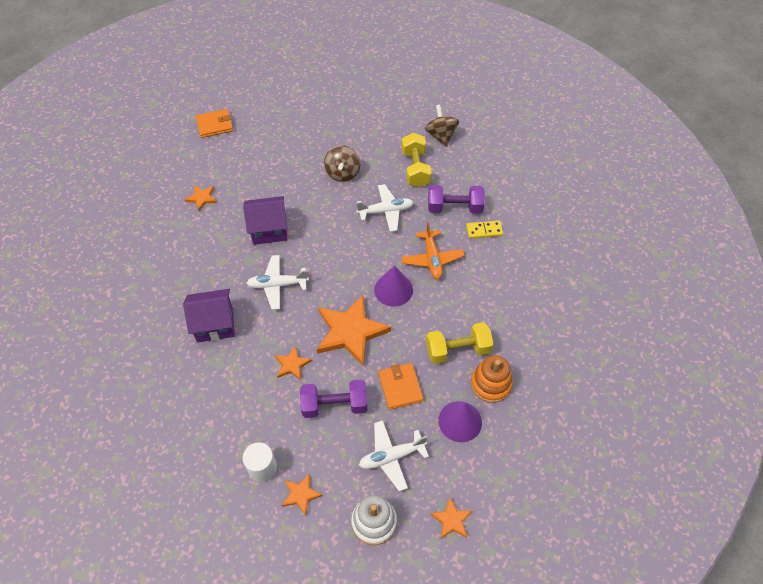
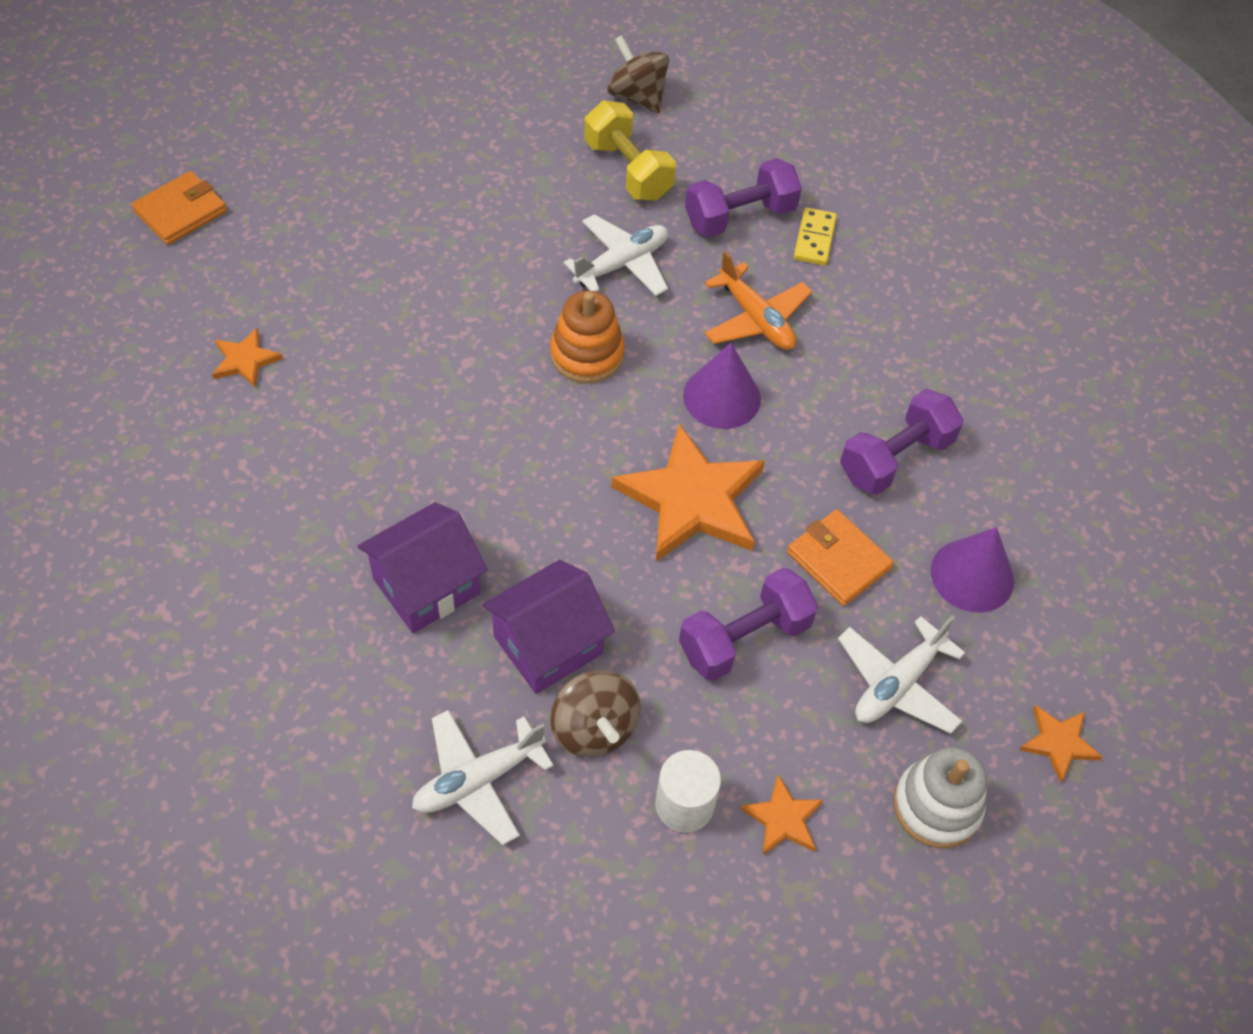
camera: 30 degrees left, 0 degrees up
(269, 229) = (421, 373): purple house -> purple house (548, 645)
(277, 285) = (503, 468): white plane -> white plane (478, 780)
(292, 364) = (622, 600): orange star -> none
(343, 173) = (498, 221): brown spinning top -> brown spinning top (594, 728)
(457, 350) = (895, 458): yellow dumbbell -> purple dumbbell
(484, 231) = (814, 239): yellow domino -> yellow domino turned 45 degrees counterclockwise
(490, 384) = (983, 493): orange stacking toy -> orange stacking toy (587, 354)

